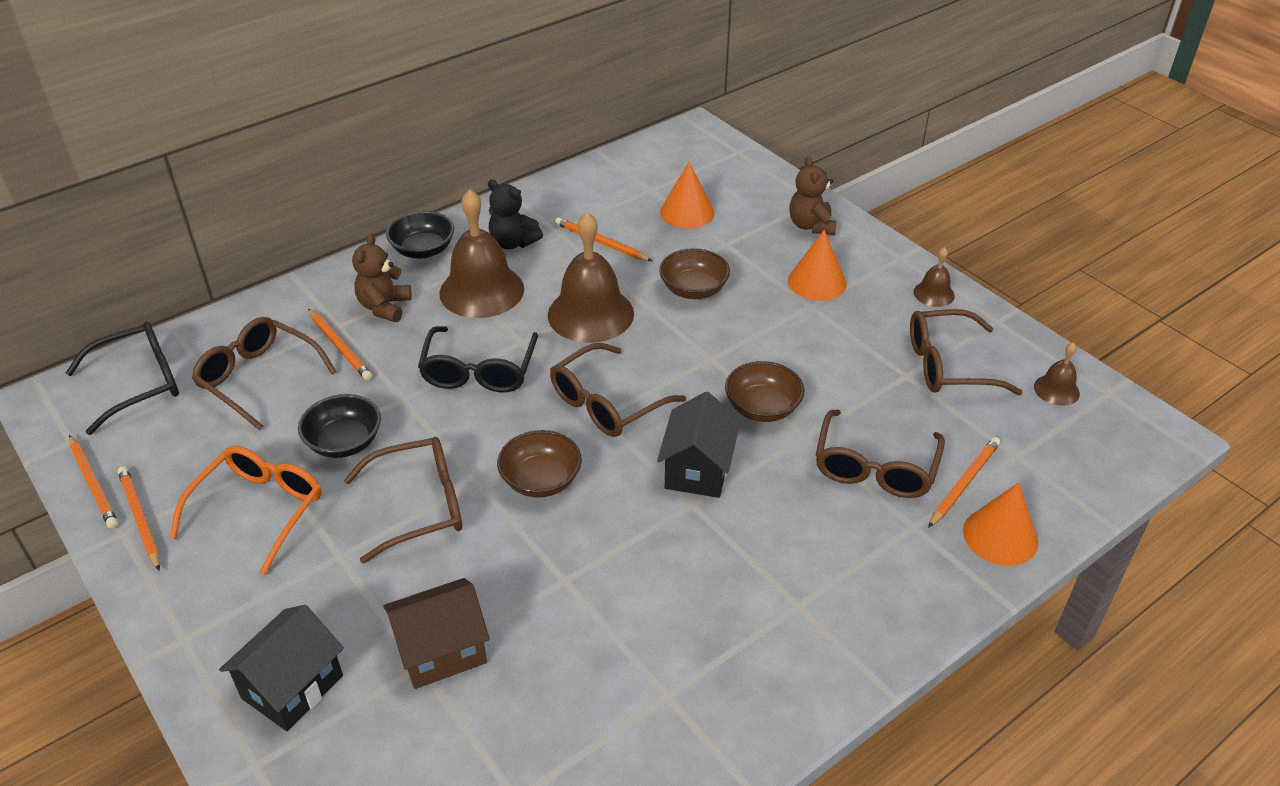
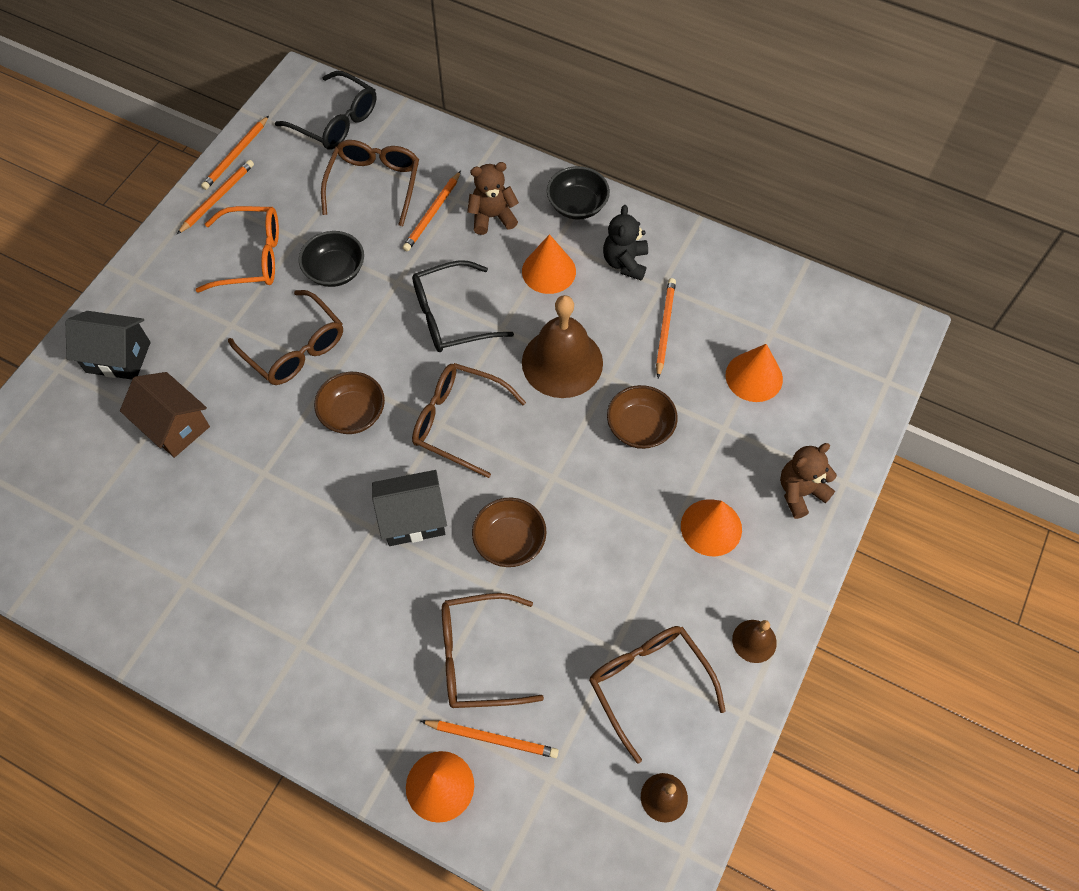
camera: 65 degrees right, 20 degrees up
(481, 290) = (548, 271): brown bell -> orange cone

